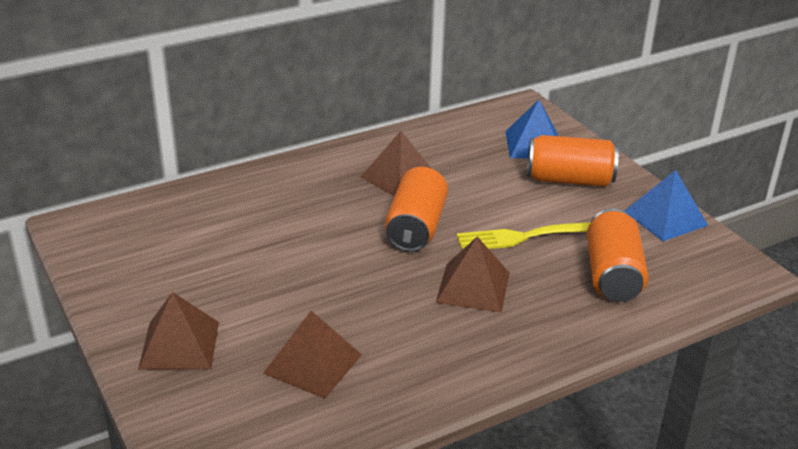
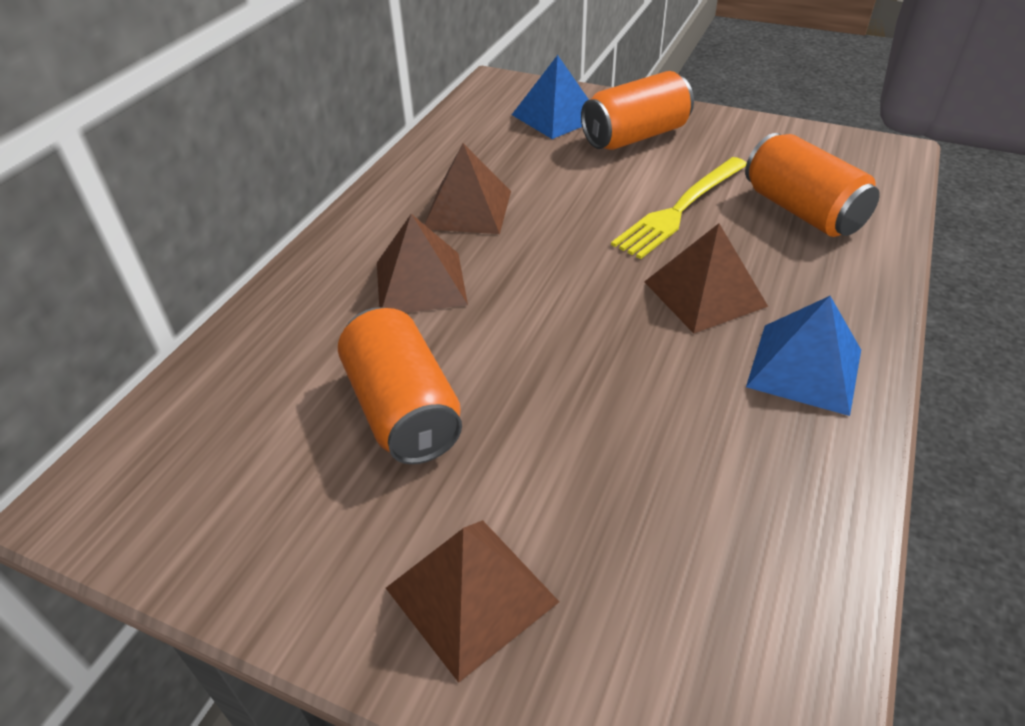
camera: 35 degrees left, 10 degrees up
(313, 364) = (672, 500): brown pyramid -> brown pyramid (421, 283)
(416, 228) = (559, 257): orange can -> orange can (403, 409)
(665, 218) = (763, 135): blue pyramid -> blue pyramid (805, 368)

